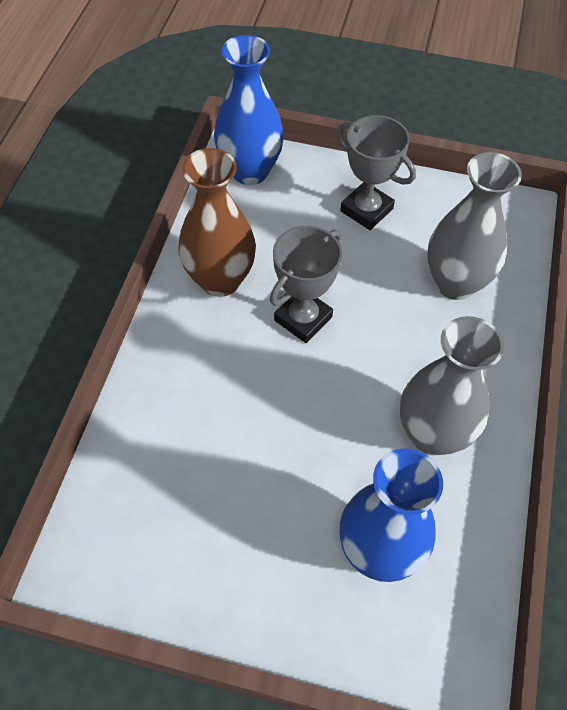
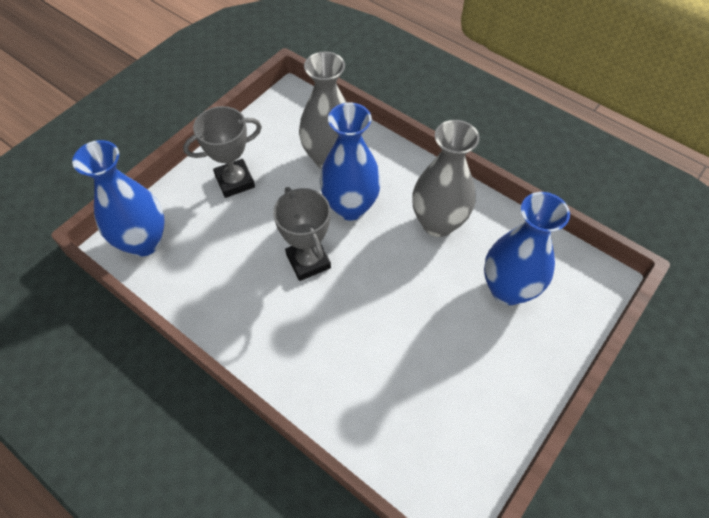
camera: 65 degrees left, 0 degrees up
(220, 280) = (240, 304): brown vase -> none
(399, 331) = (350, 207): none -> blue vase

